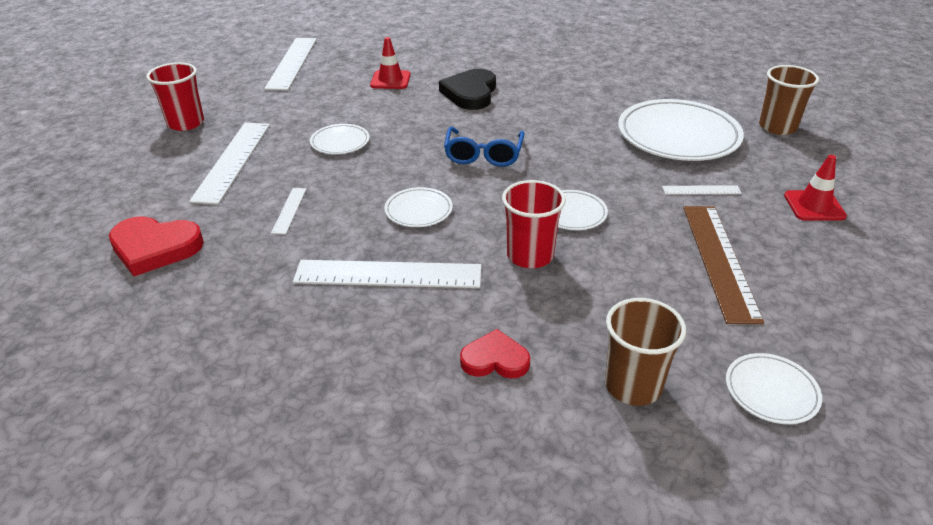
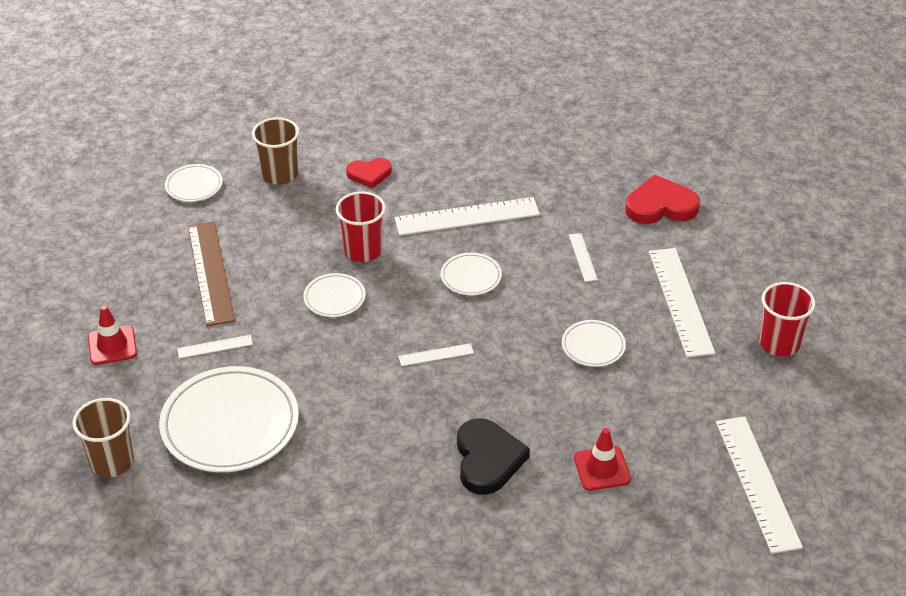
camera: 165 degrees right, 5 degrees up
(483, 155) = (436, 355): blue glasses -> white ruler

